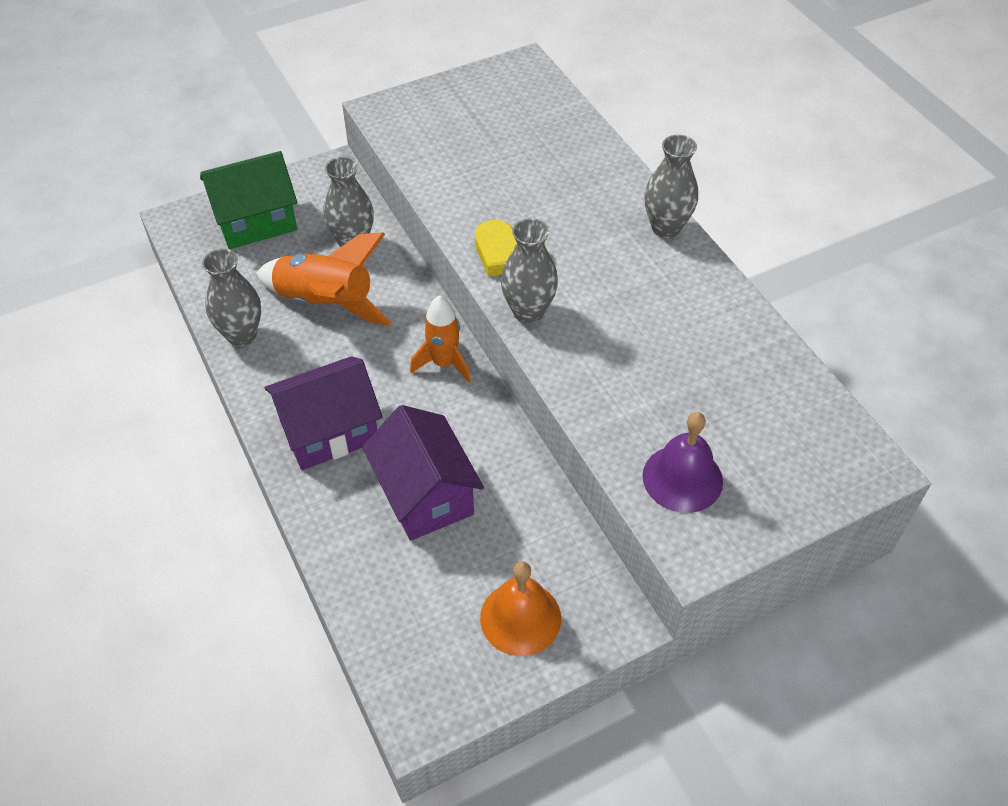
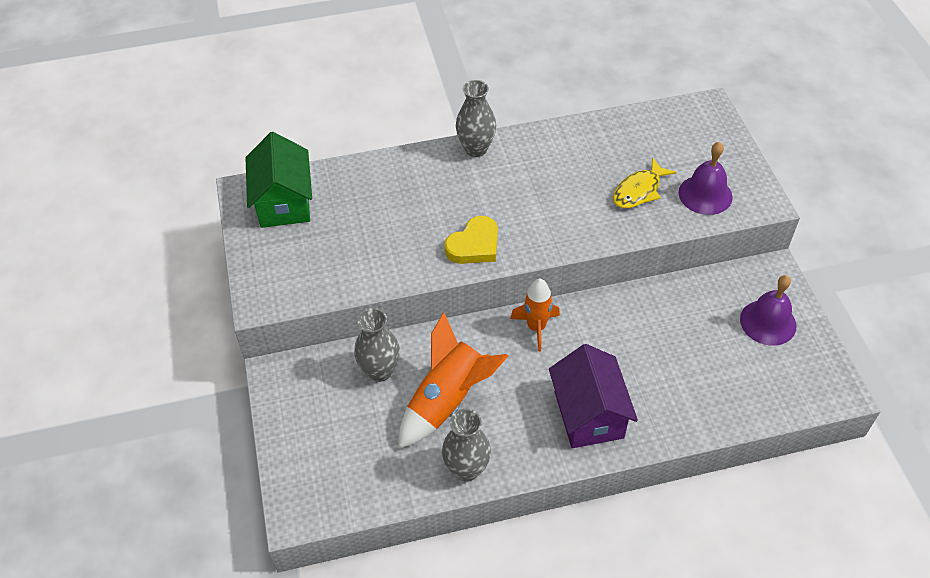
camera: 75 degrees left, 0 degrees up
(256, 221) = (324, 445): green house -> green house (284, 202)
(425, 495) = (660, 360): purple house -> none
(520, 618) = (768, 322): orange bell -> purple bell
(528, 311) = (539, 244): grey vase -> none
(659, 400) = (639, 191): none -> yellow fish

